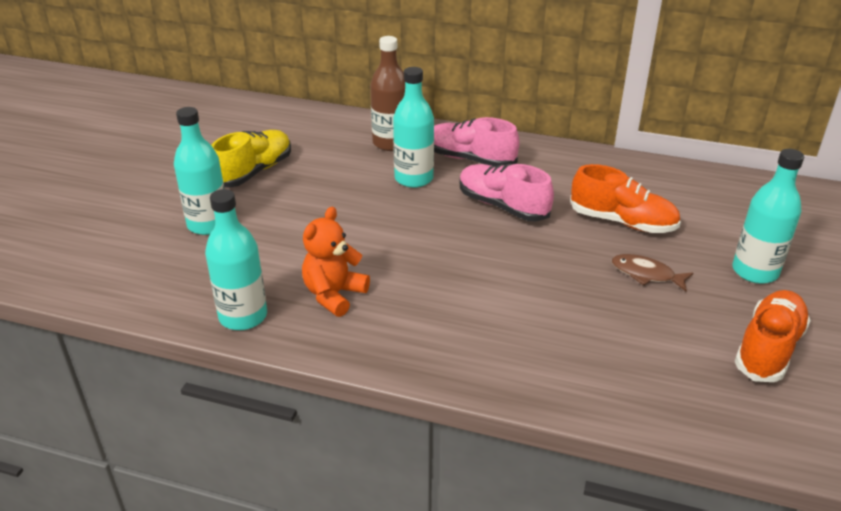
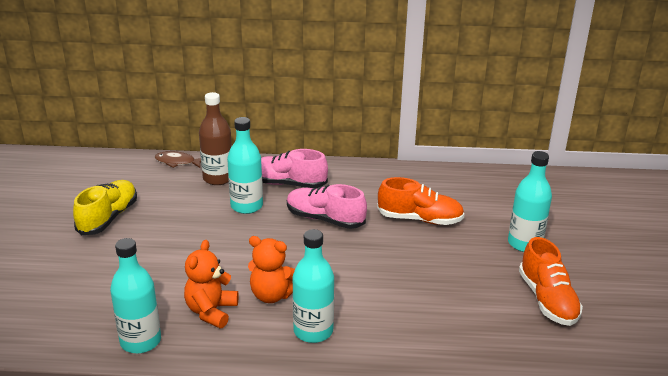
camera: 15 degrees left, 5 degrees down
(208, 224) = (83, 269): turquoise bottle -> turquoise bottle (313, 331)
(411, 287) = (272, 295): none -> orange teddy bear
(646, 274) = (448, 257): brown fish -> brown fish (177, 162)
(768, 348) = (547, 299): orange shoe -> orange shoe turned 150 degrees clockwise

